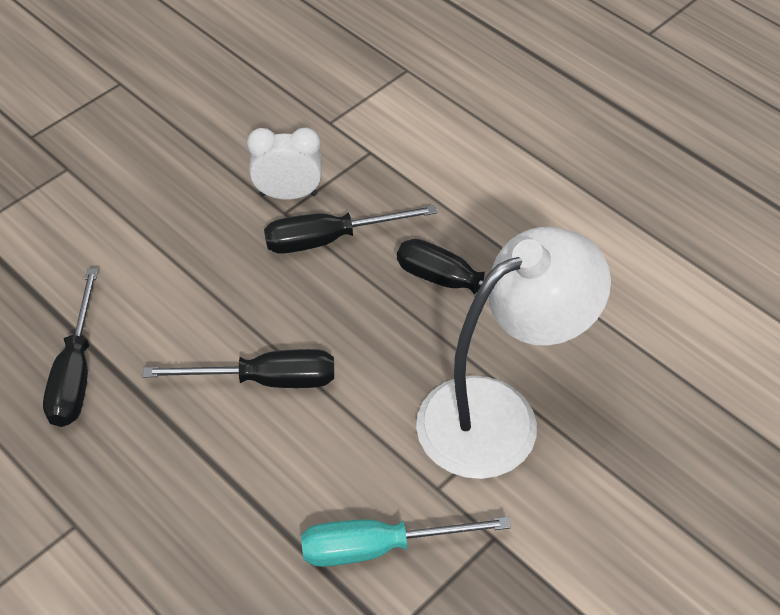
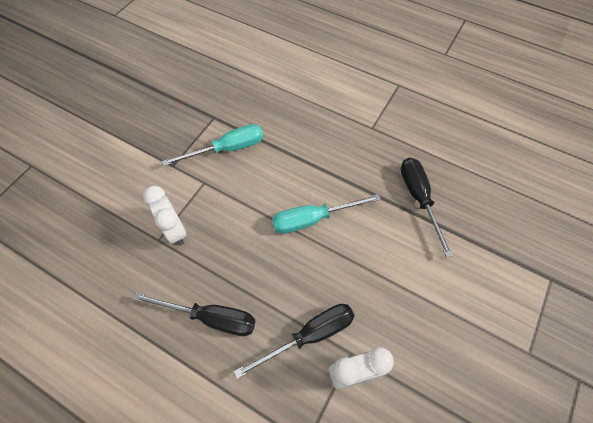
camera: 165 degrees right, 10 degrees up
(265, 380) = (313, 219): black screwdriver -> turquoise screwdriver
(499, 415) = (174, 230): white lamp -> white clock

